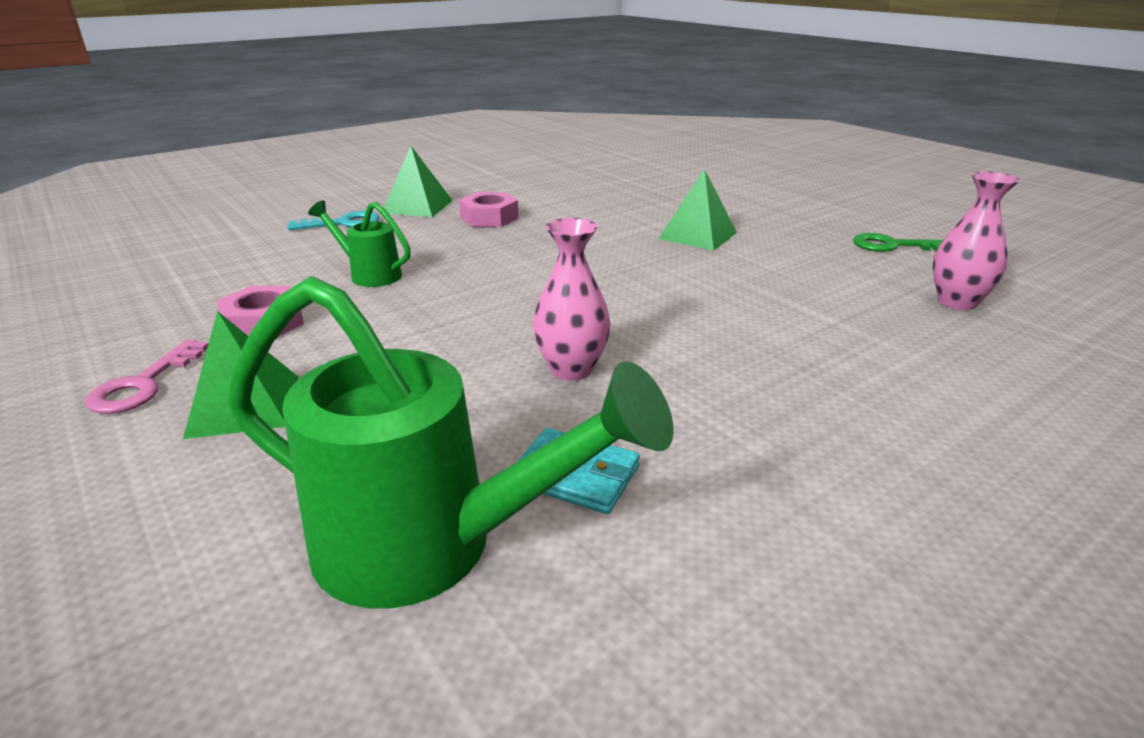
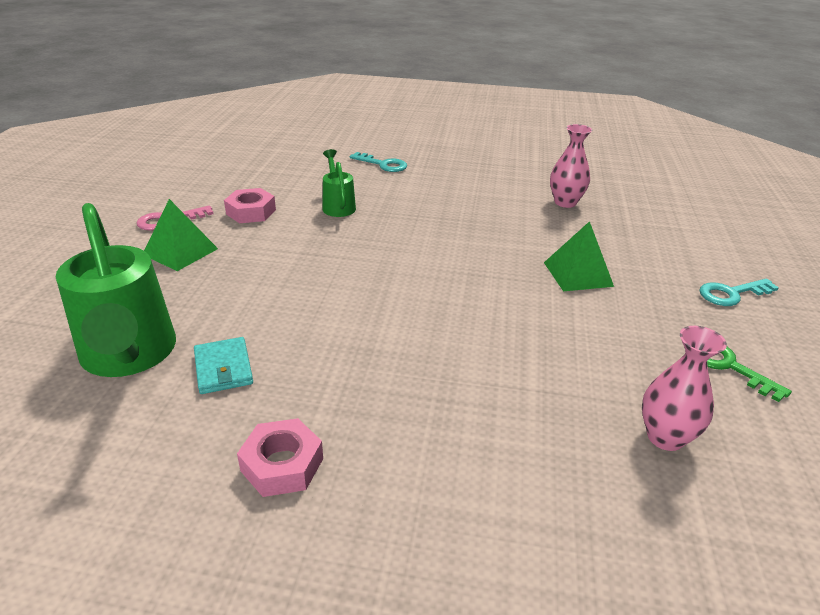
camera: 45 degrees right, 5 degrees up
(417, 206) = (442, 169): green pyramid -> none
(489, 218) = (467, 195): pink nut -> pink nut (282, 464)
(571, 369) = (322, 317): pink vase -> pink vase (565, 202)
(806, 206) = (731, 294): none -> turquoise key

